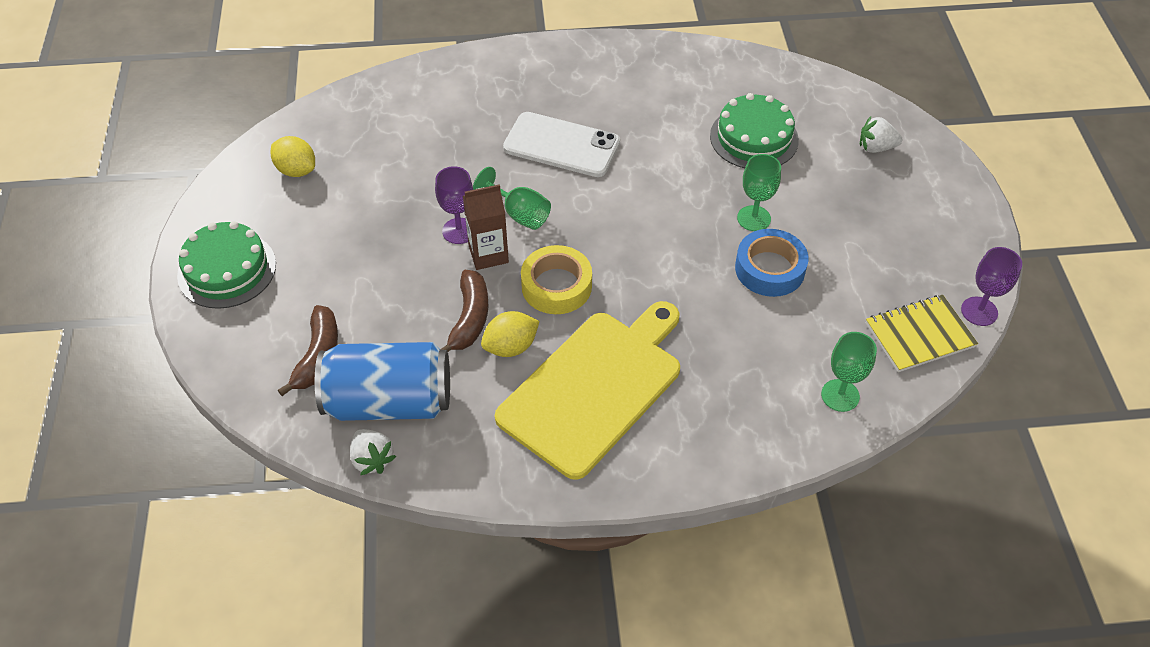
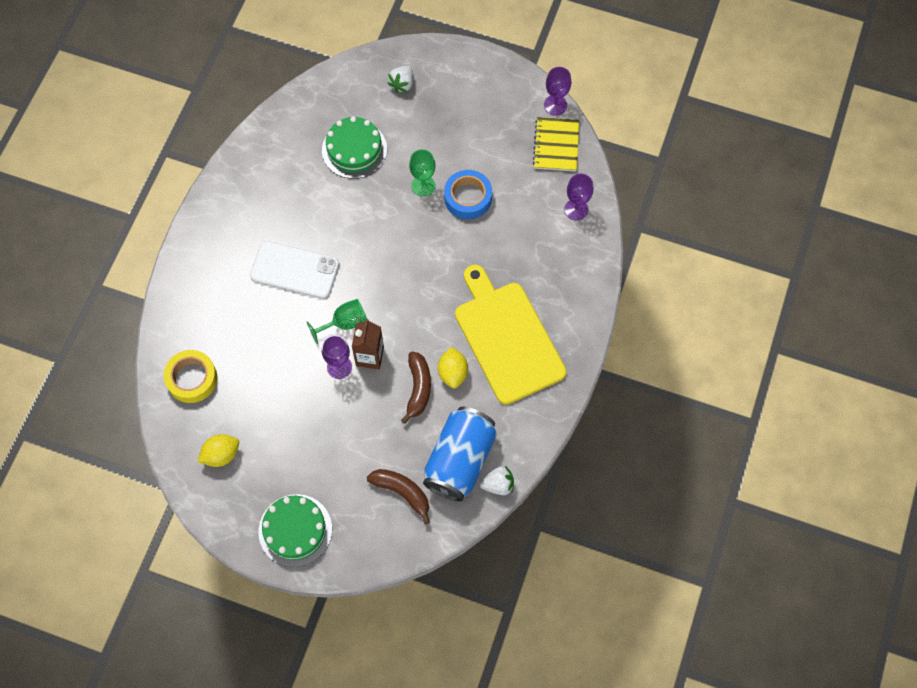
camera: 65 degrees left, 15 degrees up
(470, 319) = (418, 388): brown banana -> brown banana turned 60 degrees clockwise
(556, 286) = (418, 326): yellow tape -> yellow tape (192, 379)
(561, 145) = (295, 270): white phone -> white phone turned 60 degrees clockwise
(840, 395) = (576, 209): green goblet -> purple goblet

